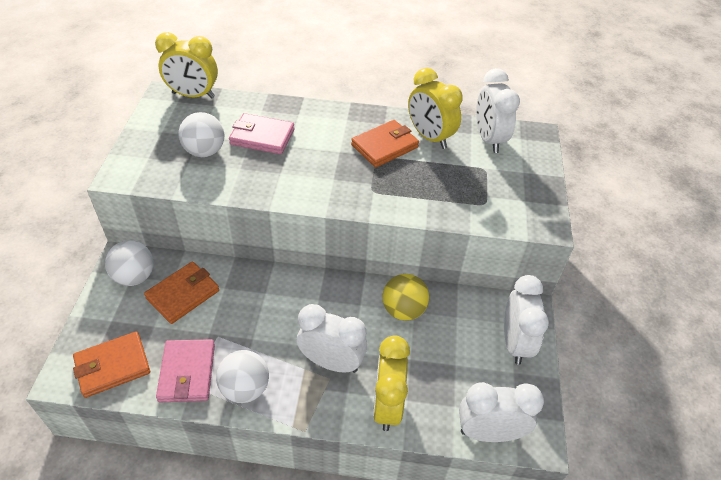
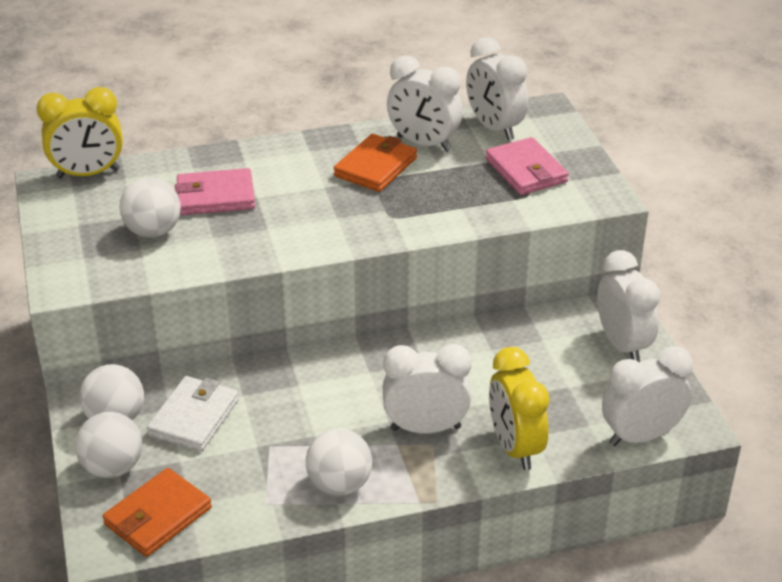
camera: 20 degrees left, 10 degrees down
(109, 315) = (113, 467): none -> white ball
(183, 294) = (194, 417): orange wallet -> white wallet
(187, 372) = (257, 492): pink wallet -> pink wallet (526, 171)
(403, 310) = (477, 352): yellow ball -> none
(430, 137) = (423, 144): yellow clock -> white clock

